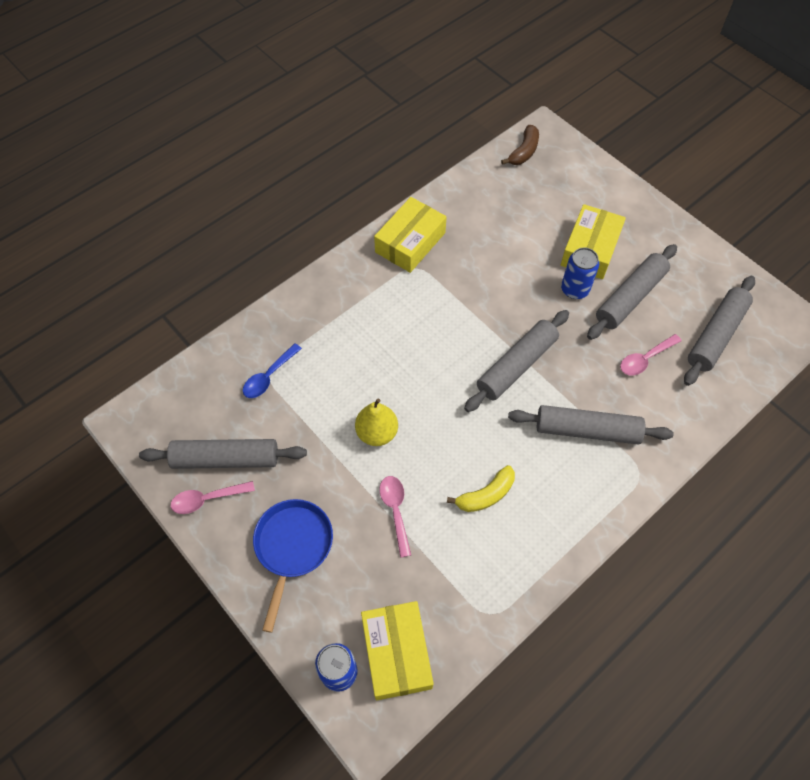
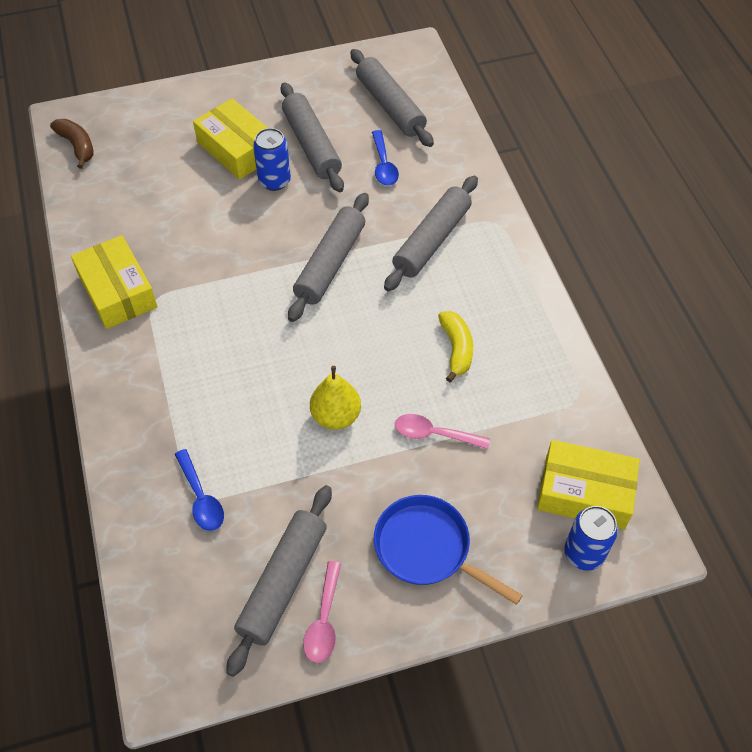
camera: 65 degrees left, 5 degrees down
(516, 366) = (330, 264): grey rolling pin -> grey rolling pin turned 45 degrees clockwise
(645, 359) = (383, 165): pink spoon -> blue spoon

